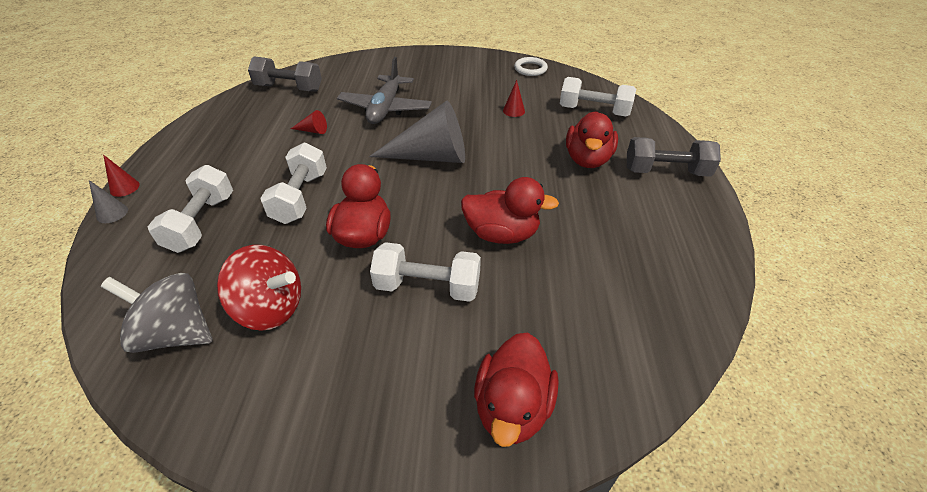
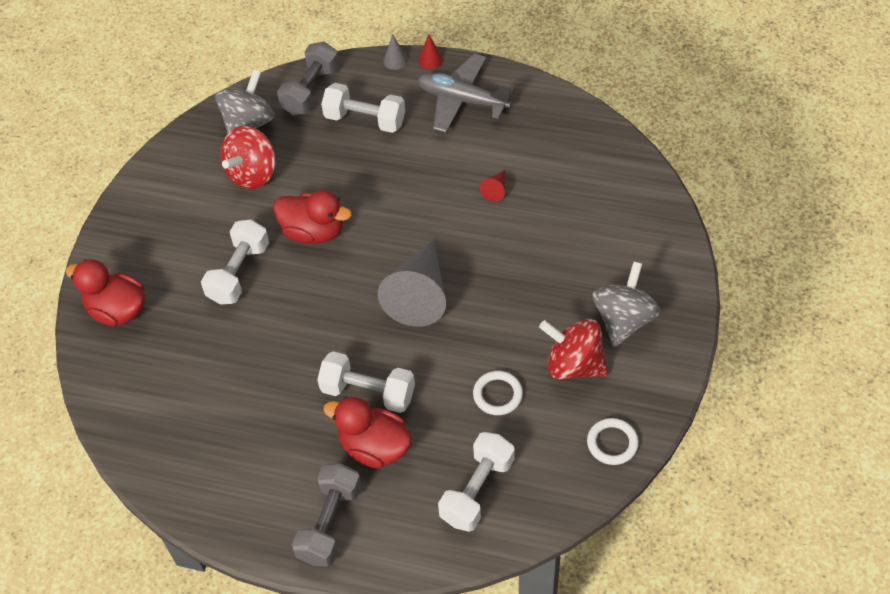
camera: 105 degrees right, 10 degrees up
(289, 88) = (599, 163): grey dumbbell -> grey dumbbell (311, 90)
(300, 197) = (380, 185): white dumbbell -> white dumbbell (368, 392)
(385, 108) = (531, 258): grey plane -> grey plane (462, 100)
(435, 71) = (623, 320): none -> grey spinning top
(476, 85) = (574, 364): none -> red spinning top
(502, 234) = (281, 337): red duck -> none
(513, 111) = (497, 395): red cone -> white ring

